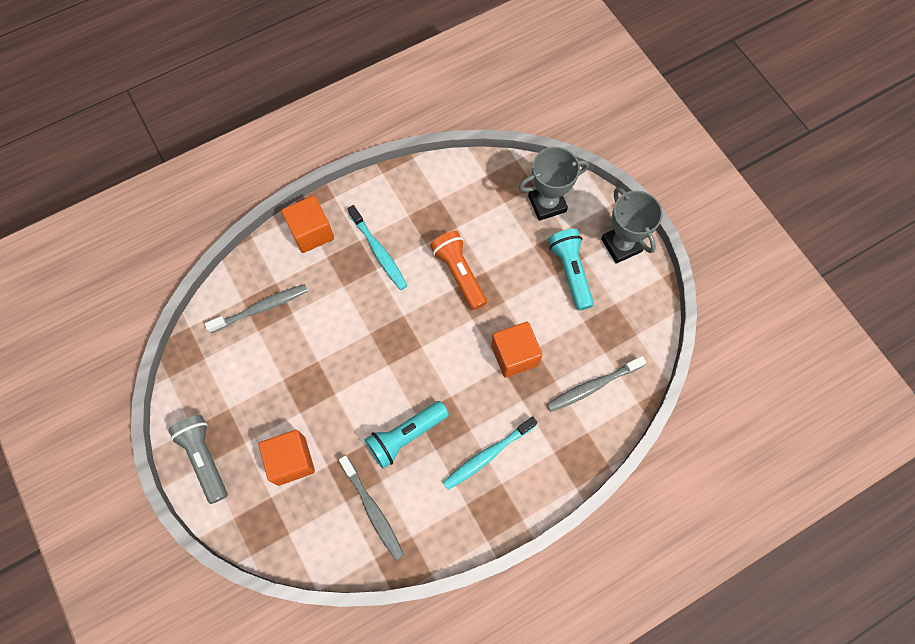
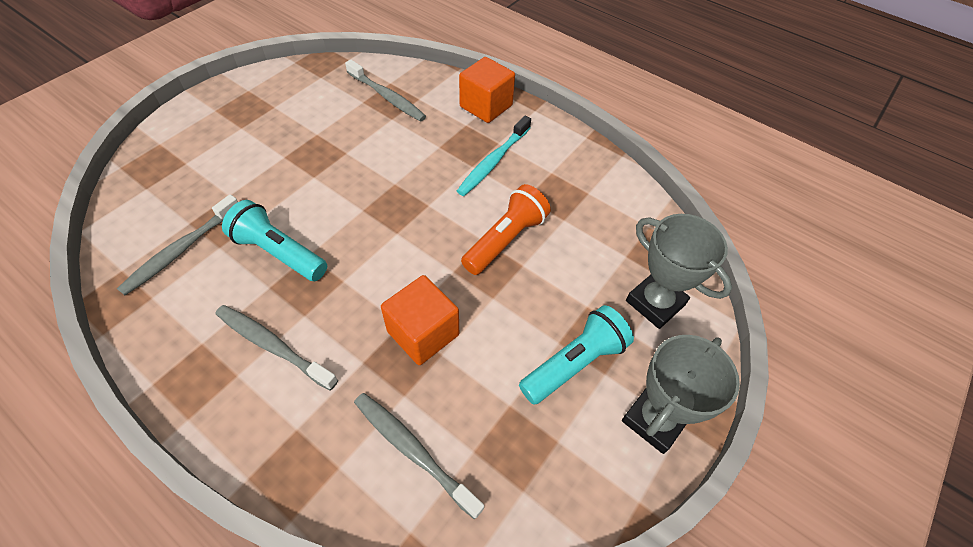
camera: 65 degrees right, 15 degrees down
(204, 458) = (219, 106): grey flashlight -> none
(291, 461) = (228, 166): orange cube -> none
(487, 455) = (273, 346): turquoise toothbrush -> grey toothbrush

